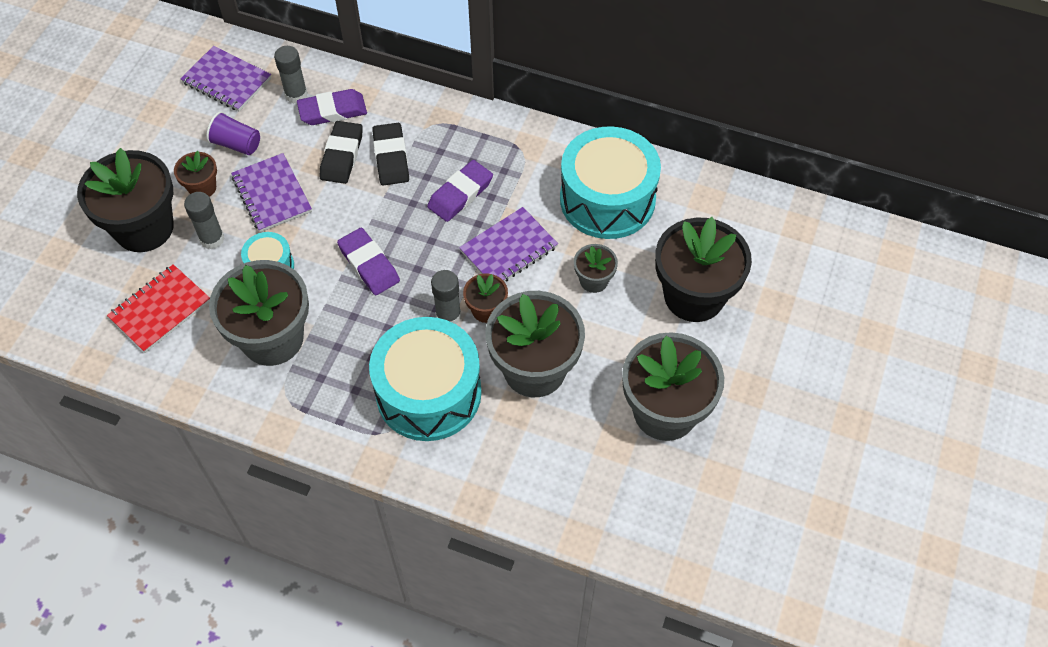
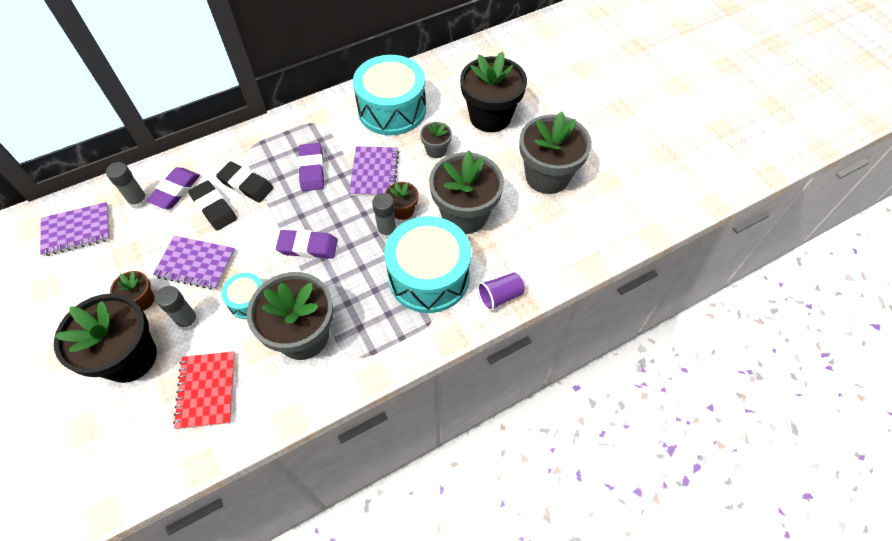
camera: 50 degrees left, 0 degrees up
(237, 144) = (133, 258): purple cup -> purple cup (500, 296)

